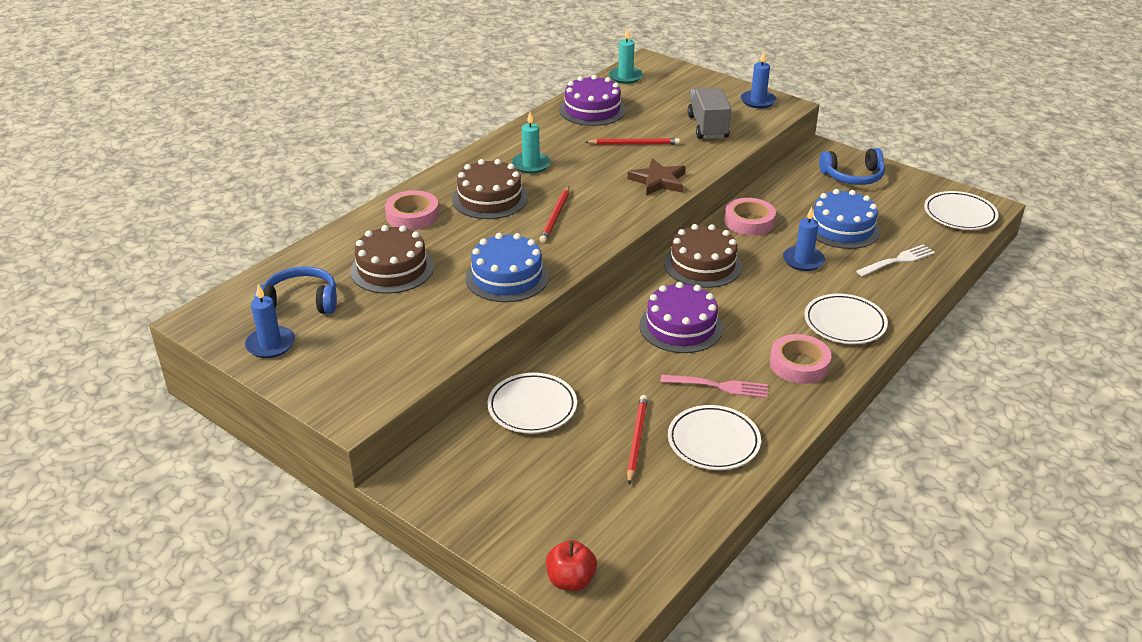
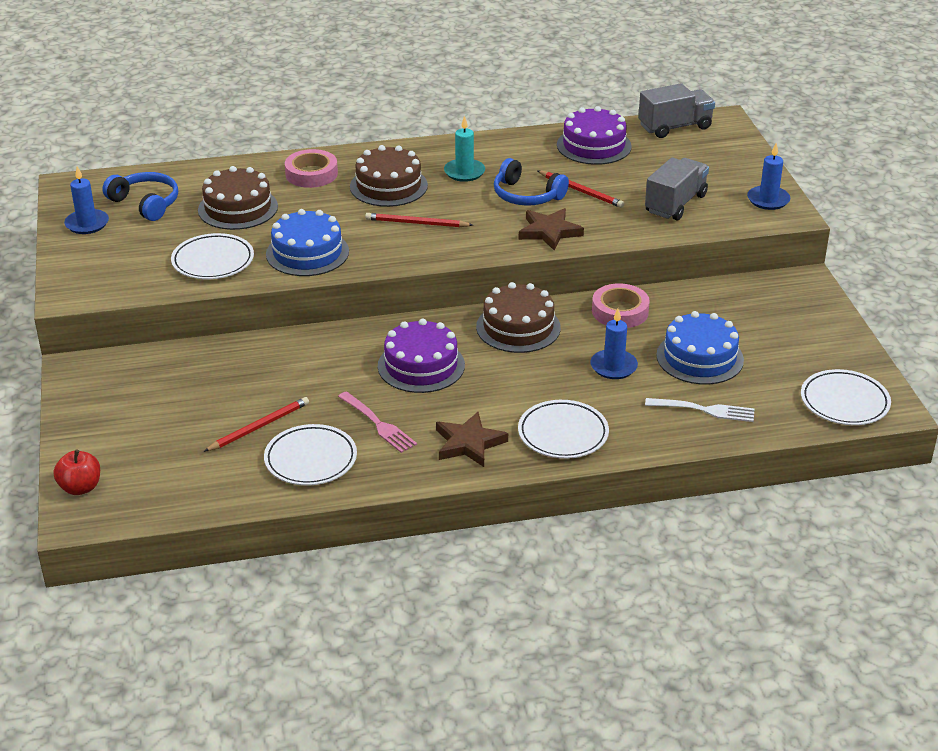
camera: 40 degrees right, 0 degrees up
(532, 407) = (223, 365): white plate -> white plate (213, 261)
(555, 216) = (416, 223): red pencil -> red pencil turned 45 degrees clockwise
(625, 77) = (675, 127): turquoise candle -> grey truck
(799, 364) = (469, 443): pink tape -> brown star
(853, 176) = (793, 318): blue headphones -> blue headphones (526, 195)

